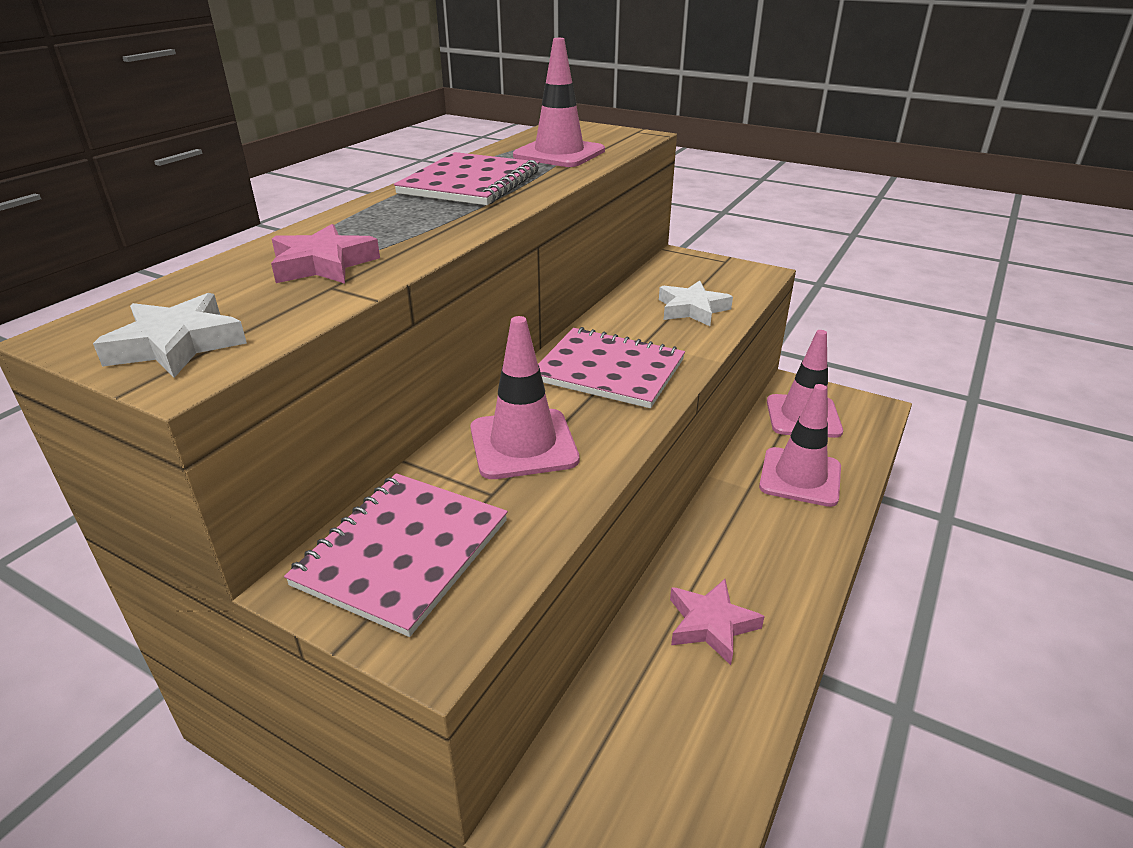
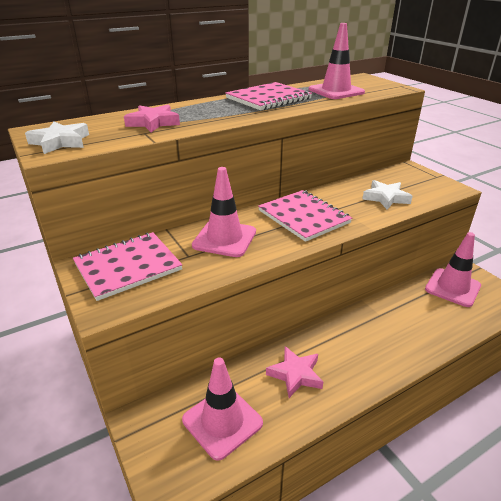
camera: 30 degrees right, 0 degrees up
(800, 477) = (419, 320): pink traffic cone -> pink traffic cone (222, 421)

